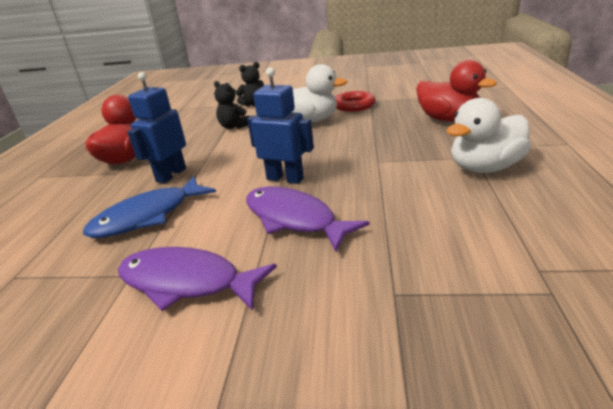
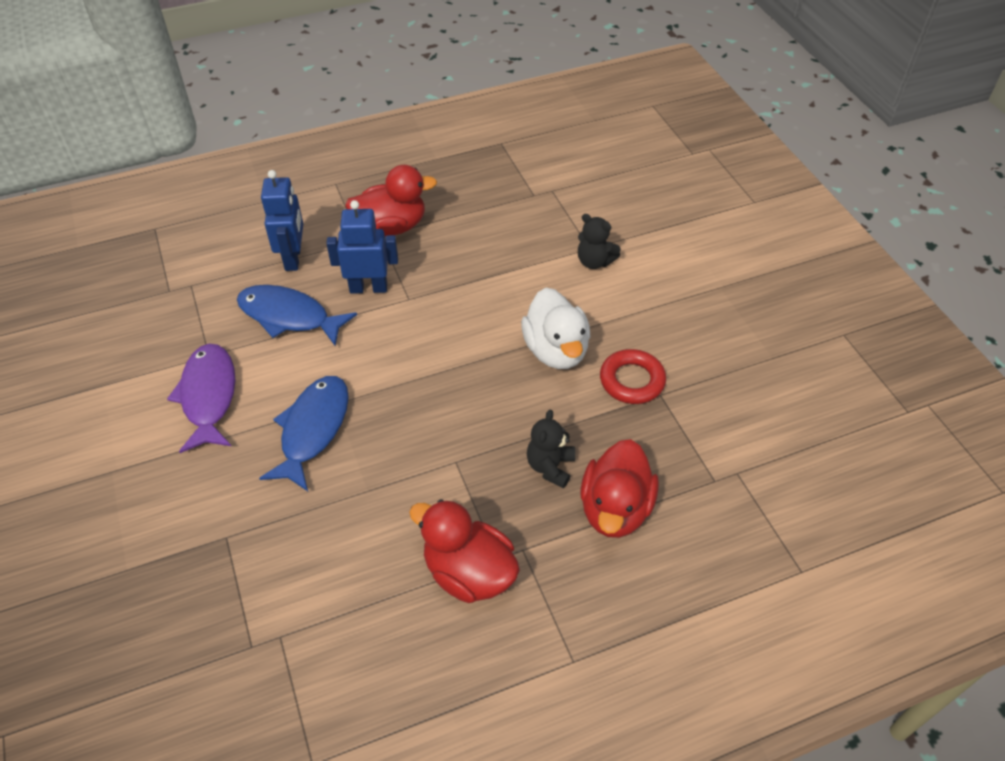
camera: 60 degrees right, 20 degrees up
(234, 126) = (509, 278): black teddy bear -> black teddy bear (550, 467)
(285, 179) = (388, 390): blue robot -> blue robot (293, 258)
(294, 219) = (313, 429): purple fish -> blue fish
(484, 168) = (468, 572): white duck -> red duck

